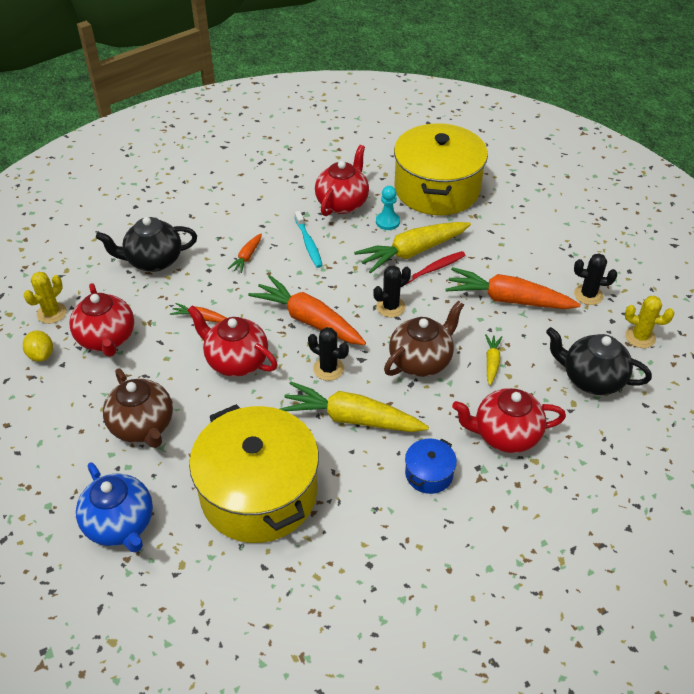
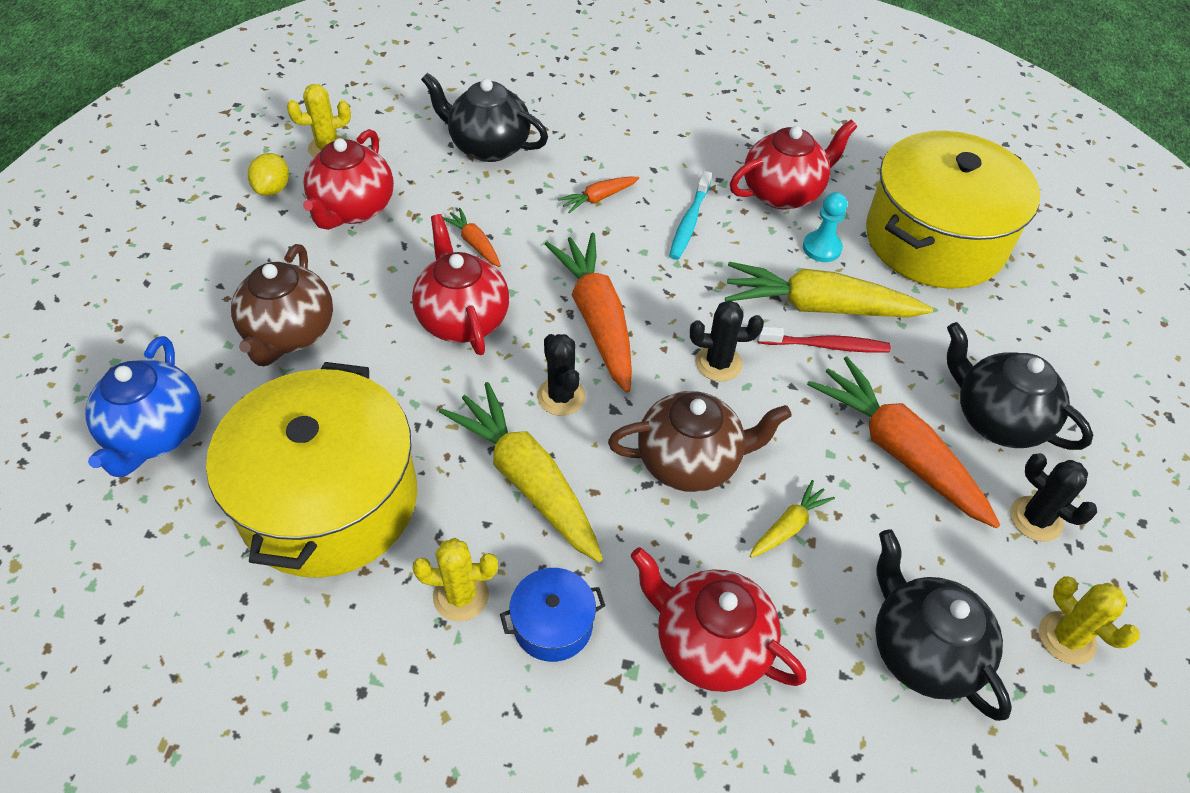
camera: 35 degrees right, 5 degrees up
(373, 491) = (461, 596): none -> yellow cactus
(536, 260) = (997, 419): none -> black teapot

